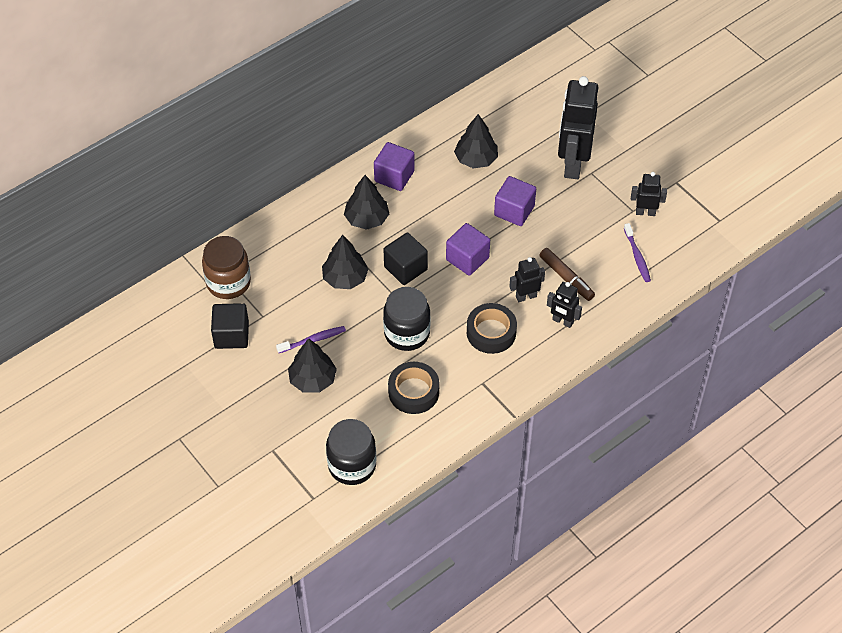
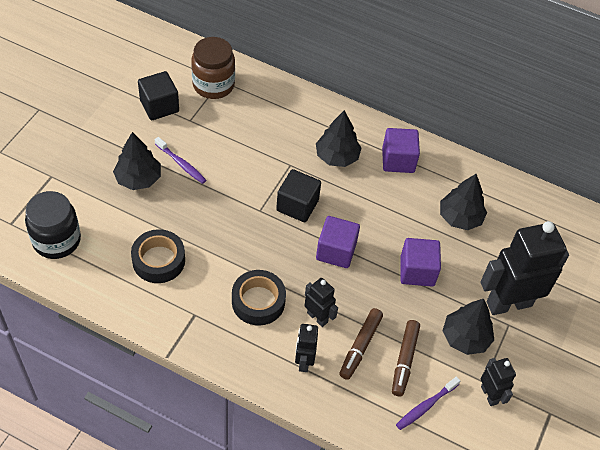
camera: 60 degrees right, 0 degrees up
(345, 278) = (261, 163): black tree -> black tree (465, 338)
(407, 333) = (223, 232): black jar -> none
(592, 254) = (404, 360): none -> brown marker

